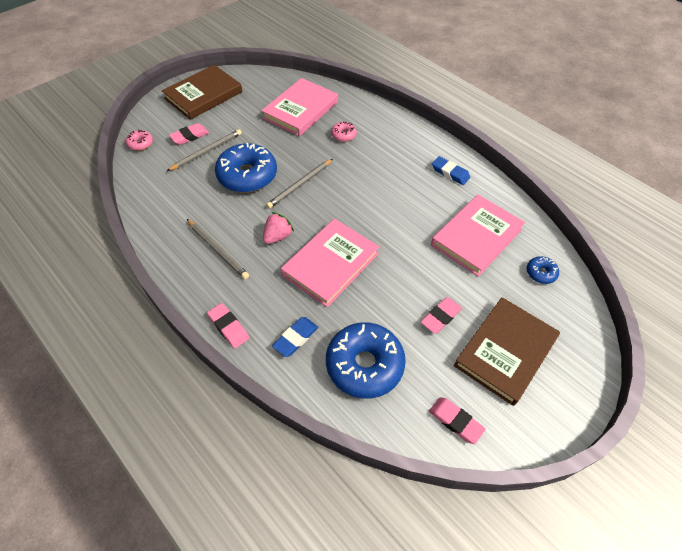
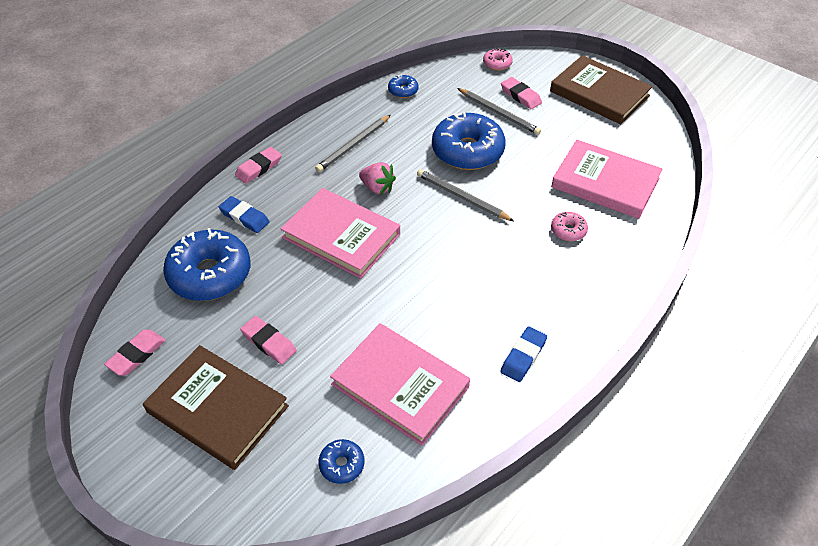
camera: 85 degrees right, 5 degrees down
(152, 209) = (403, 91): none -> blue donut

